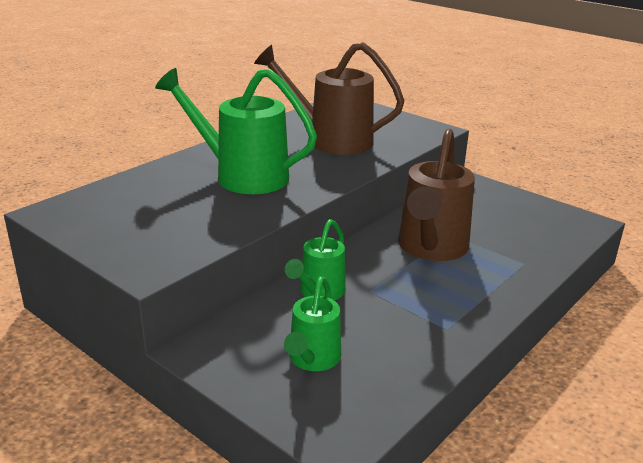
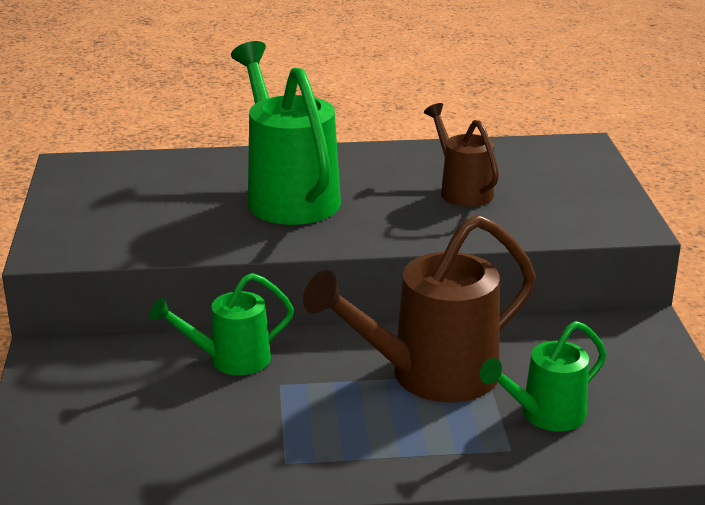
camera: 45 degrees right, 0 degrees up
(312, 360) = (117, 415): green watering can -> green watering can (545, 415)
(330, 140) = (462, 190): brown watering can -> brown watering can, size x0.57

